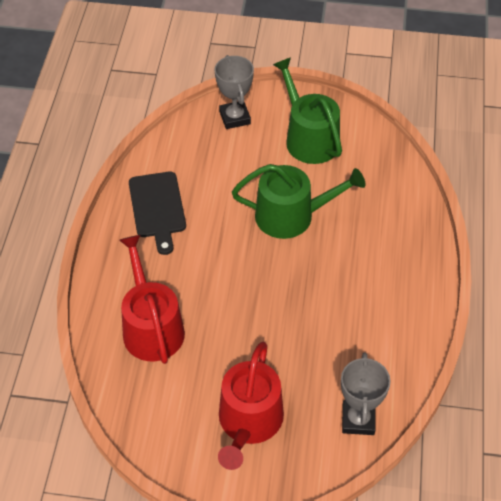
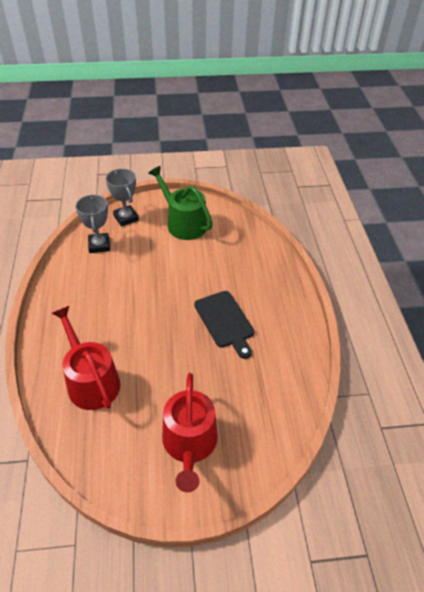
camera: 15 degrees left, 5 degrees down
(157, 208) = (79, 289): black cutting board -> black cutting board (225, 321)
(292, 216) = (185, 277): green watering can -> none
(358, 420) = (278, 422): grey trophy -> grey trophy (99, 245)

